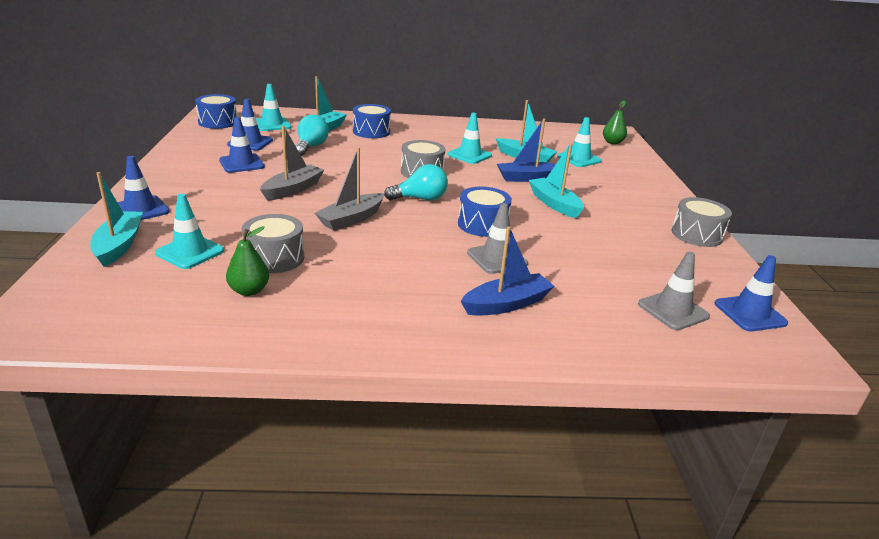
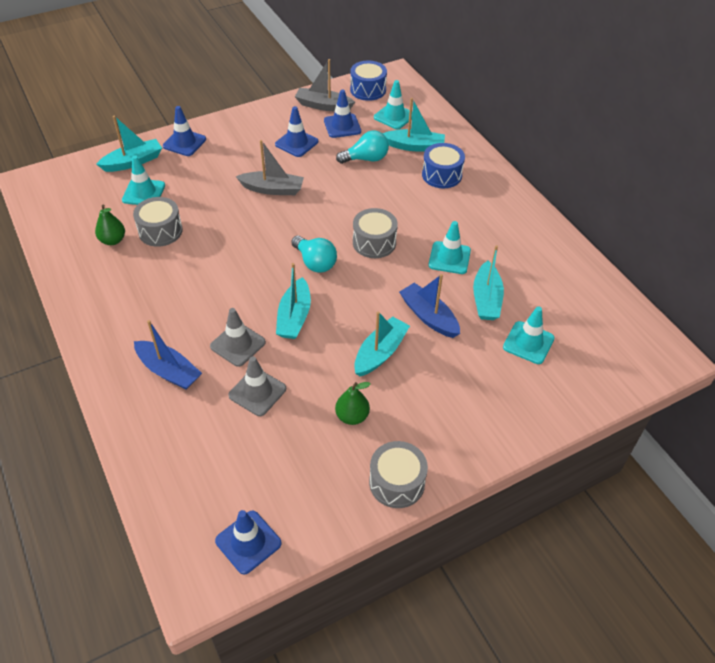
camera: 65 degrees right, 20 degrees up
(351, 219) = (246, 240): grey boat -> grey boat (323, 106)
(482, 224) = (294, 317): blue drum -> turquoise boat
(612, 142) = (622, 361): green pear -> green pear (352, 416)
(673, 310) = (220, 481): grey traffic cone -> grey traffic cone (257, 392)

